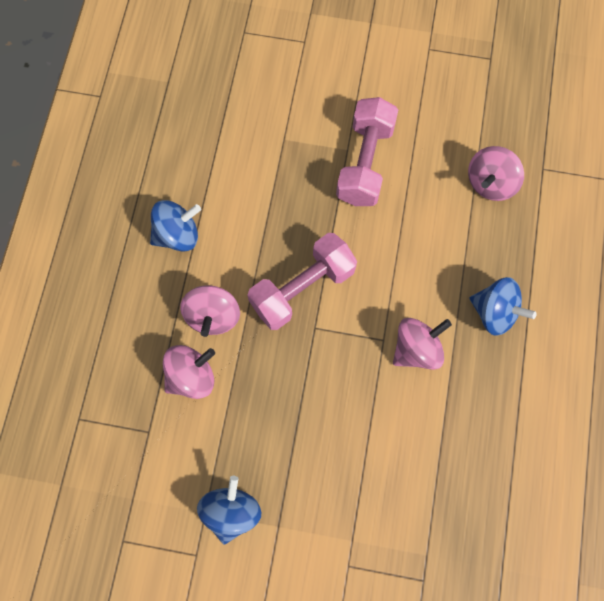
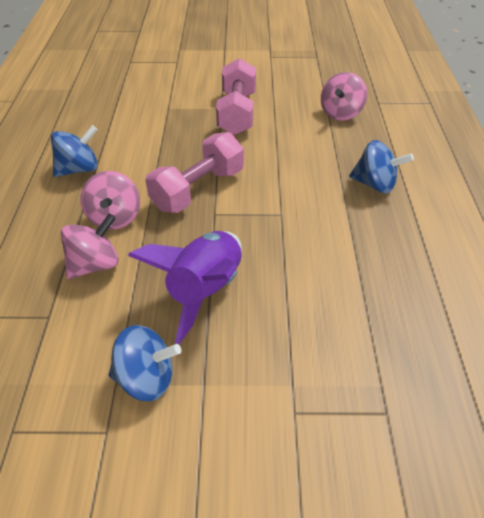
camera: 10 degrees left, 25 degrees down
(231, 511) = (146, 377): blue spinning top -> blue spinning top turned 90 degrees clockwise
(292, 426) = (205, 290): none -> purple rocket
(416, 349) = (314, 216): pink spinning top -> none

